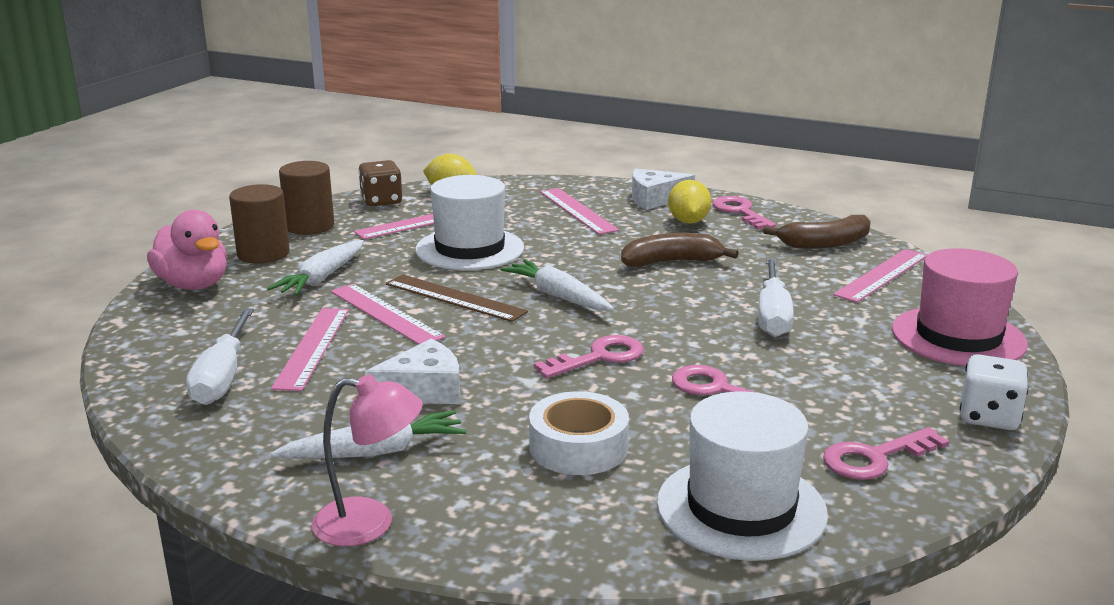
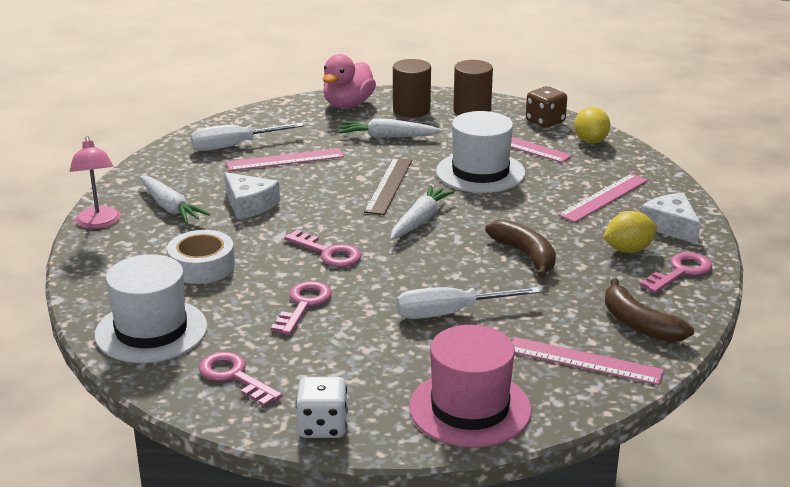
camera: 70 degrees right, 5 degrees up
(385, 314) = (347, 169): pink ruler -> none

